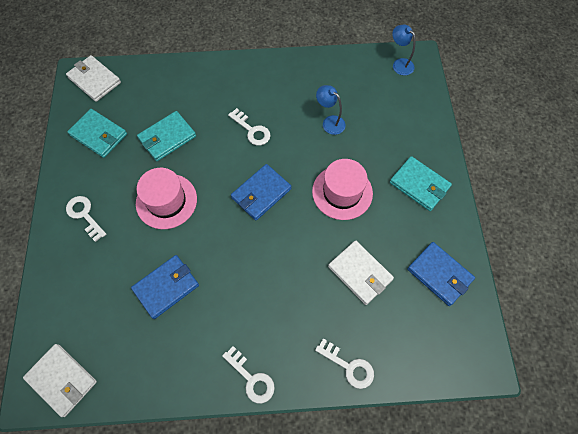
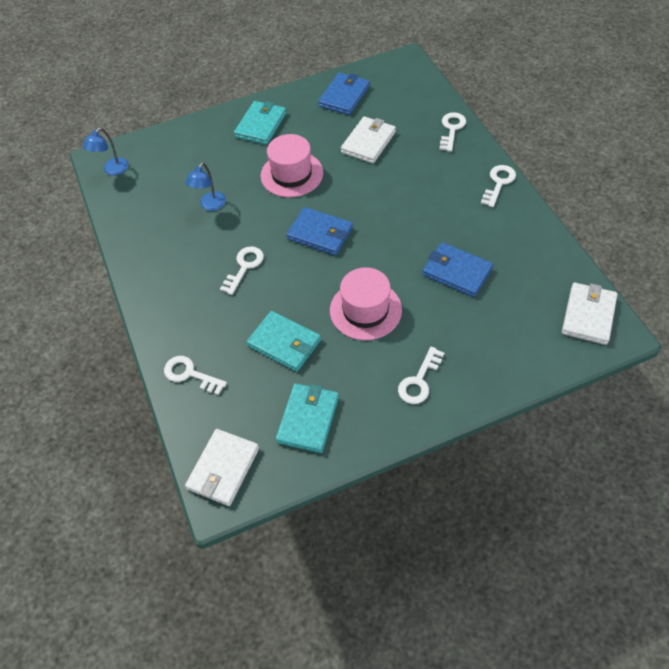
camera: 105 degrees left, 10 degrees down
(174, 77) = (190, 374): none -> white key

